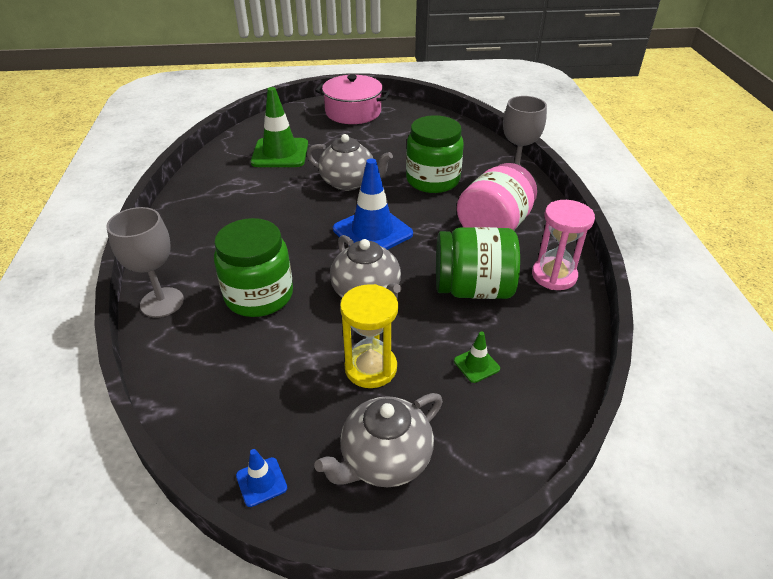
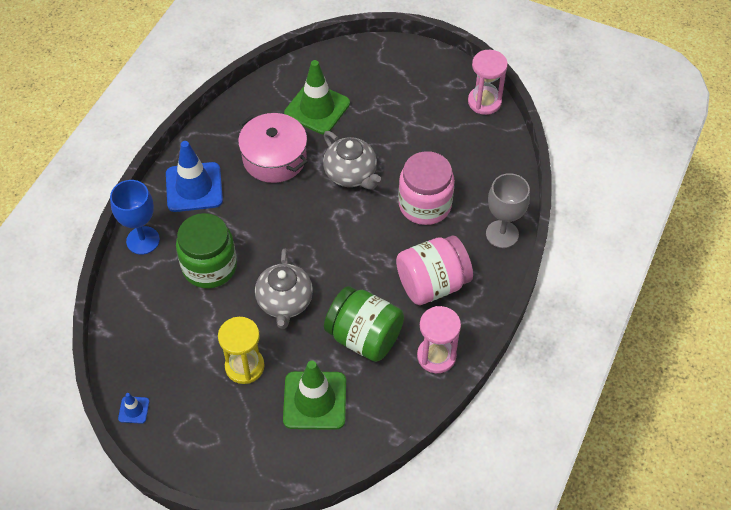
camera: 30 degrees right, 15 degrees up
(162, 302) = (143, 240): grey goblet -> blue goblet
(353, 112) = (421, 75): pink pot -> pink pot (274, 158)
(372, 232) = (331, 242): blue traffic cone -> blue traffic cone (194, 187)
(384, 460) = (209, 434): grey teapot -> none
(418, 112) = (484, 102): none -> pink hourglass
(432, 180) = (425, 205): green jar -> pink jar
(476, 365) = (315, 400): green traffic cone -> green traffic cone, size x2.22

